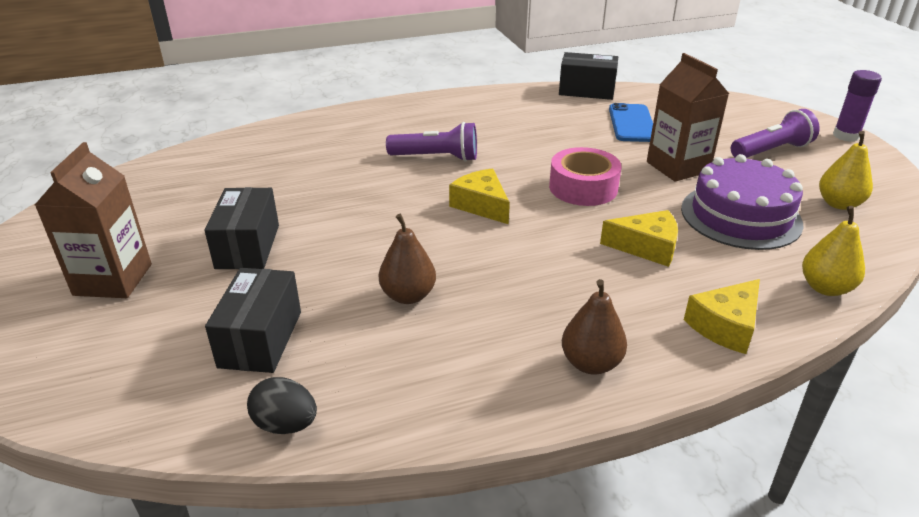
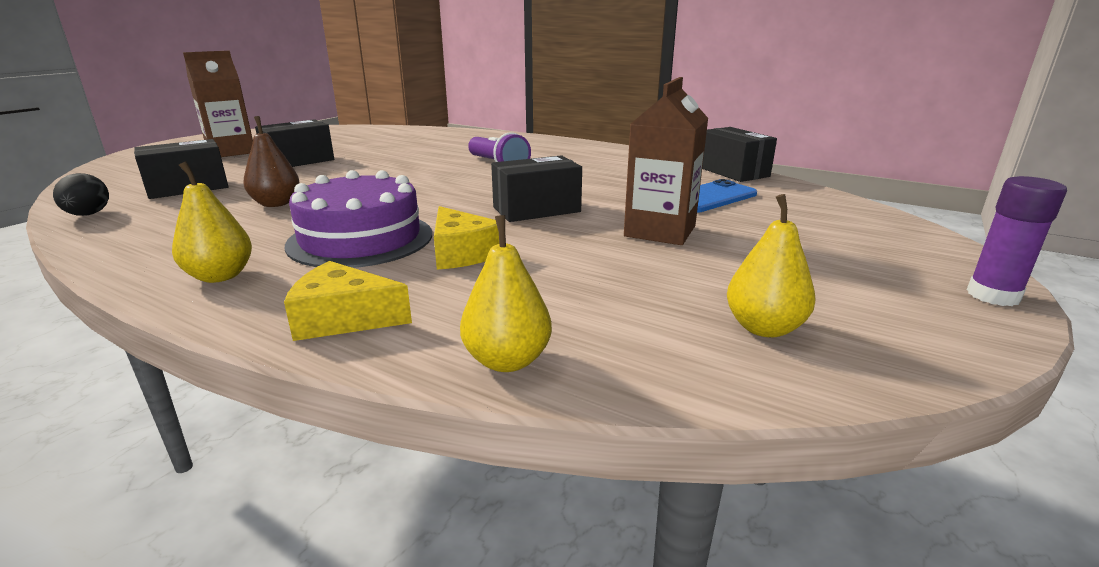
camera: 50 degrees right, 10 degrees down
(481, 205) = (444, 190): yellow cheese -> none
(583, 187) = (536, 209): pink tape -> black box
(591, 363) = (220, 276): brown pear -> yellow pear
(740, 216) = (608, 279): purple cake -> purple cake (360, 239)
(772, 151) = (816, 262): purple flashlight -> none

